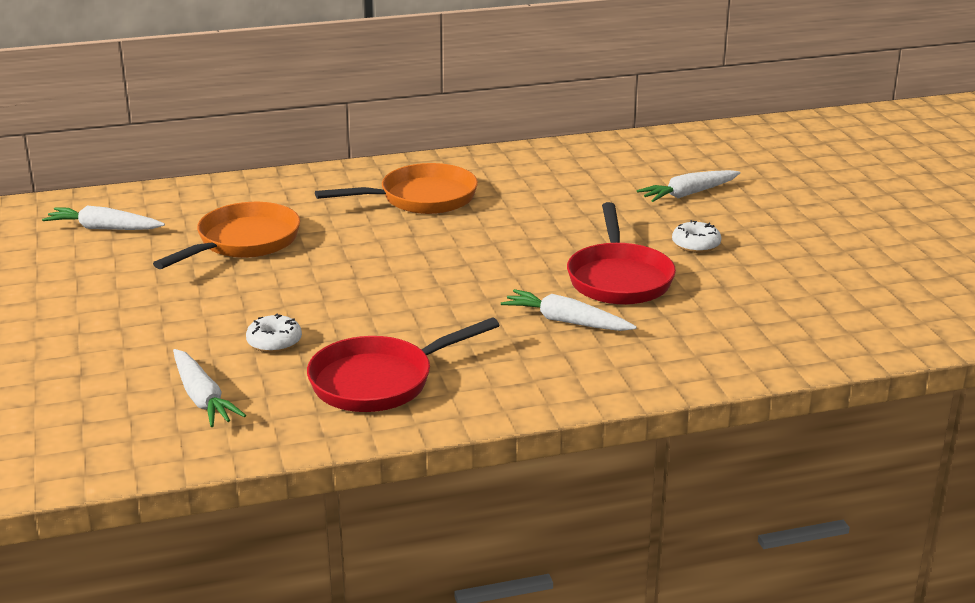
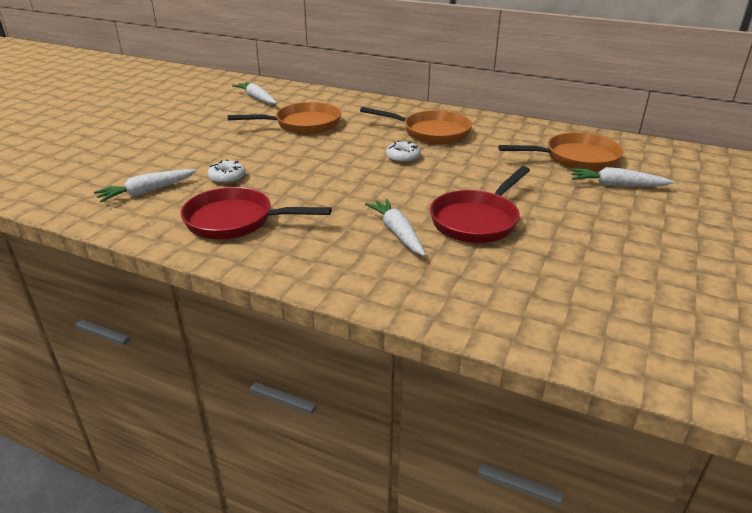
camera: 40 degrees right, 5 degrees up
(202, 398) = (147, 191): white carrot -> white carrot turned 45 degrees clockwise
(615, 178) = (576, 158): none -> orange pan
(696, 245) = (569, 220): white donut -> white donut (403, 157)

